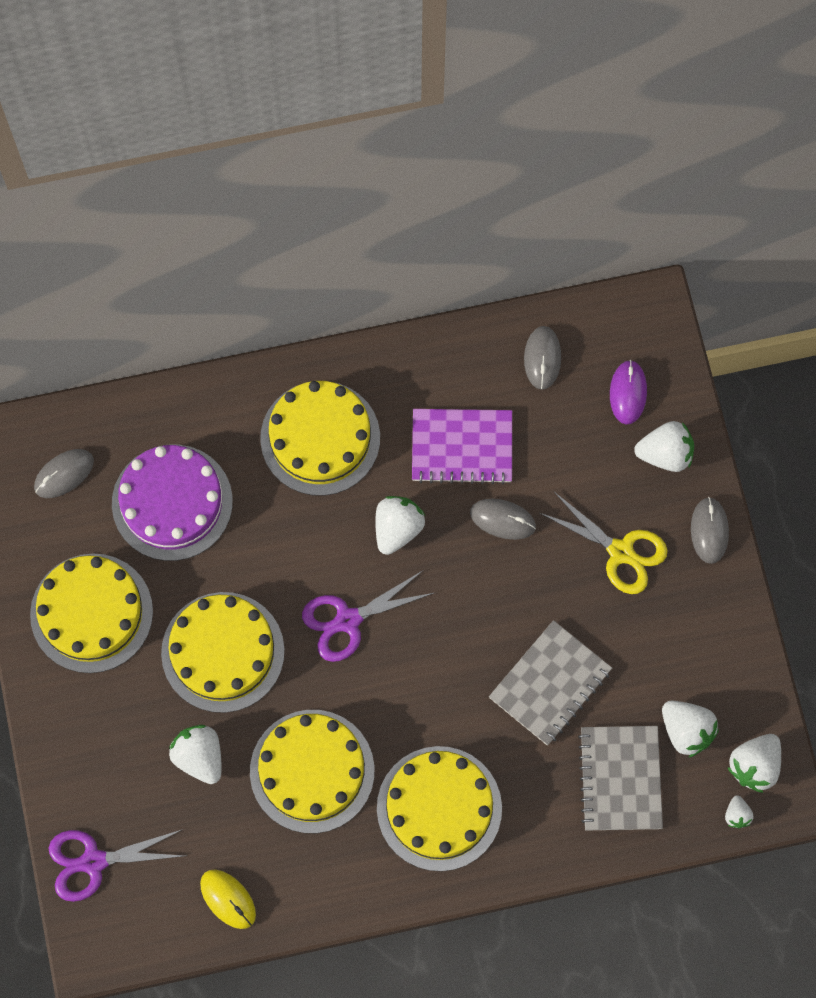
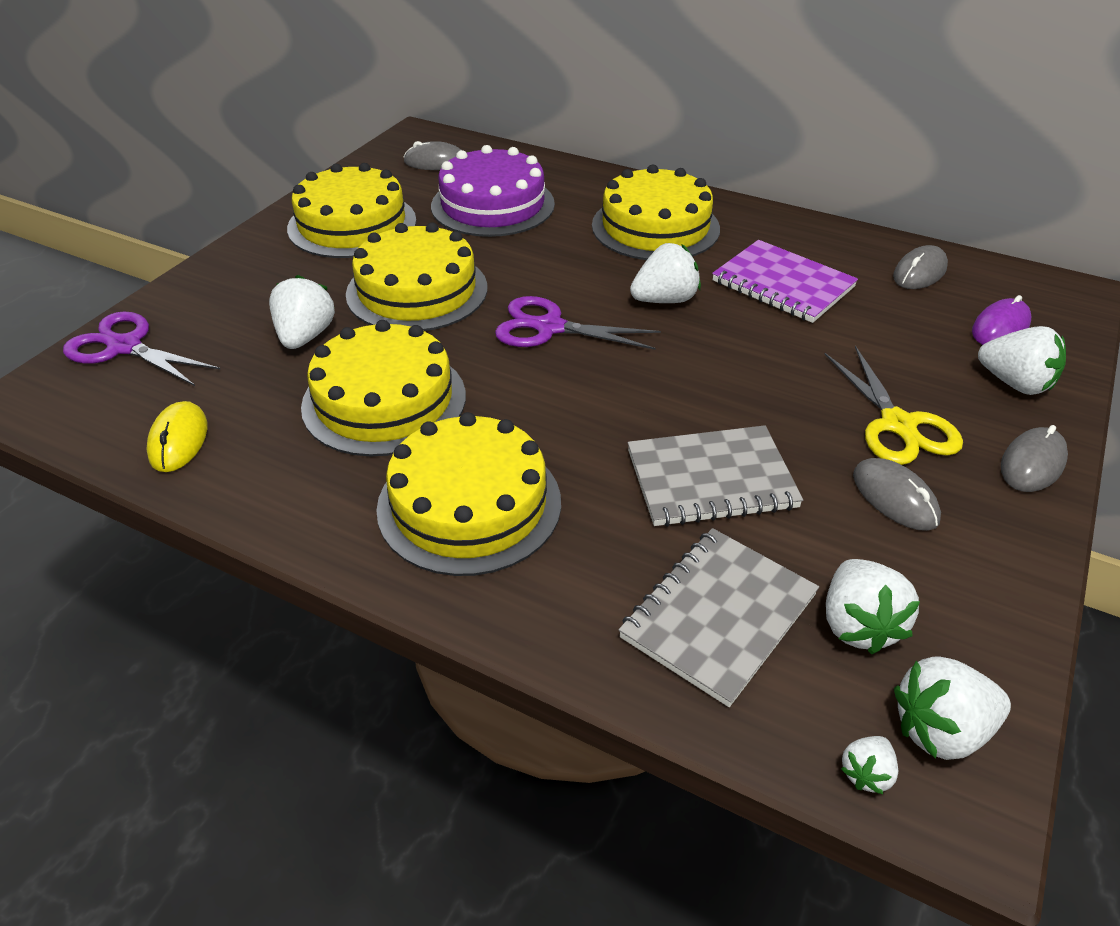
camera: 40 degrees right, 30 degrees down
(502, 519) = (779, 342): grey mouse -> grey mouse (895, 498)

